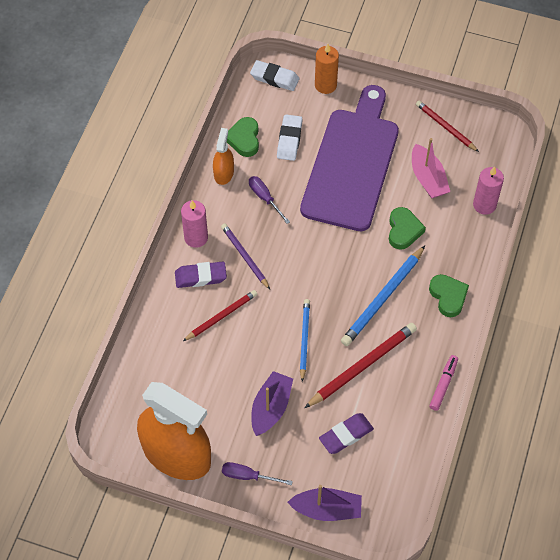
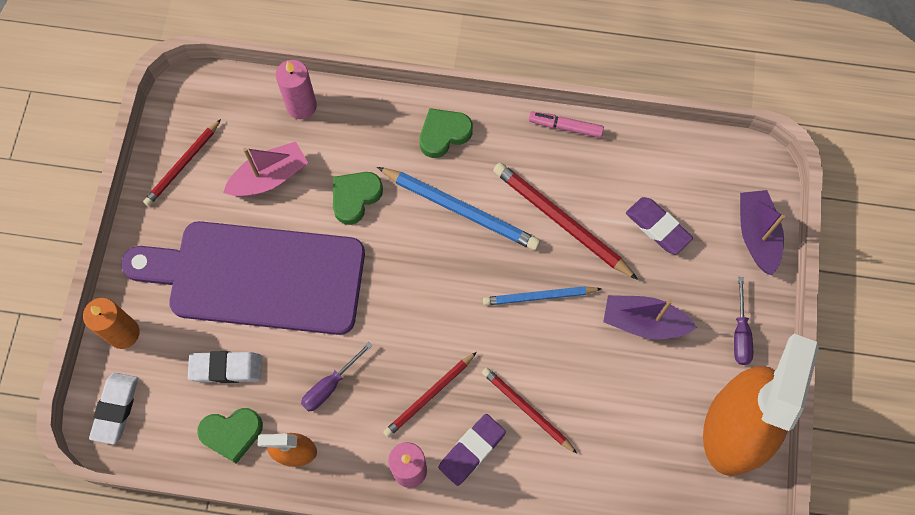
camera: 100 degrees left, 10 degrees up
(200, 277) = (472, 450): purple eraser -> purple eraser turned 60 degrees clockwise
(245, 257) = (429, 395): purple pencil -> red pencil
(403, 230) = (355, 197): green heart -> green heart turned 45 degrees counterclockwise

